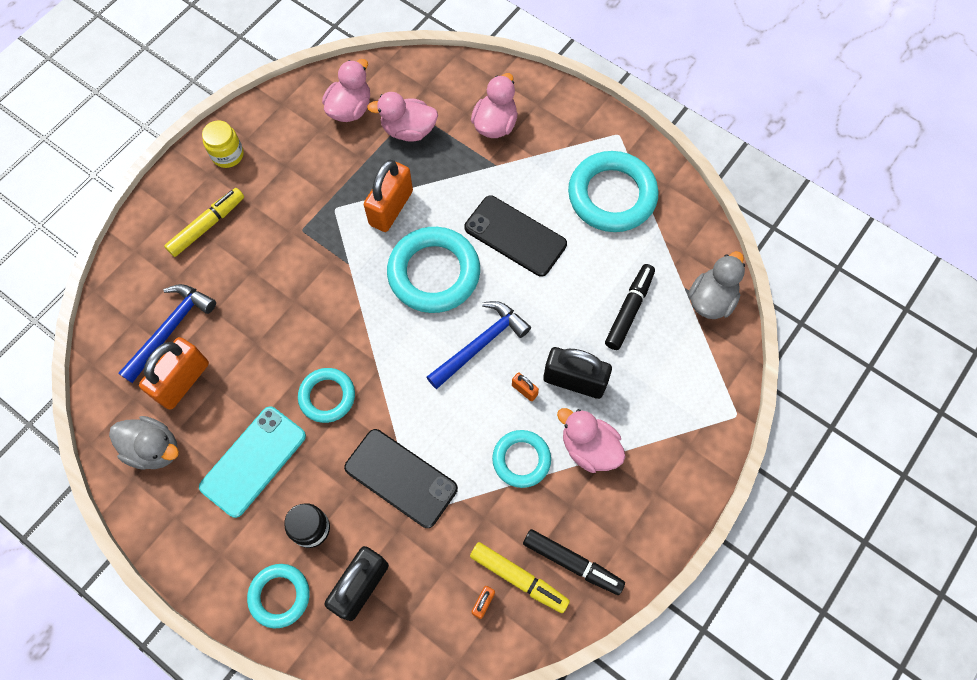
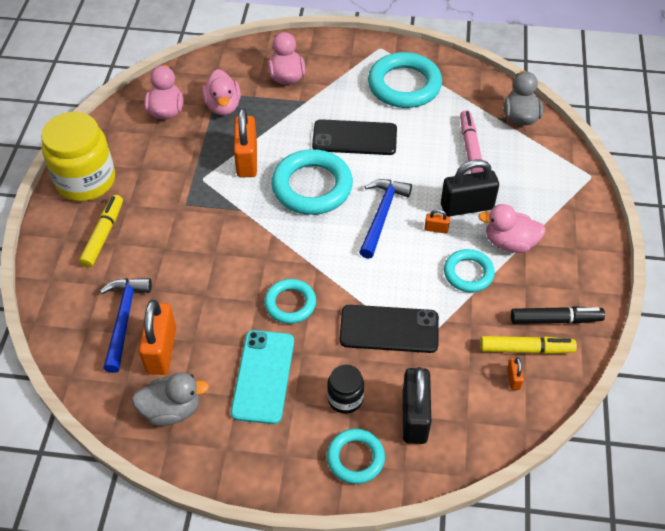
camera: 30 degrees left, 15 degrees down
(228, 155) = (86, 181): yellow jar -> yellow jar, size x2.00
(408, 130) = (223, 106): pink duck -> pink duck turned 75 degrees counterclockwise
(629, 310) = (470, 147): black marker -> pink marker

